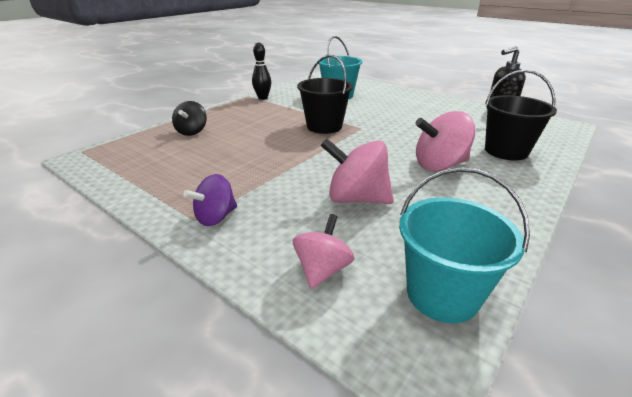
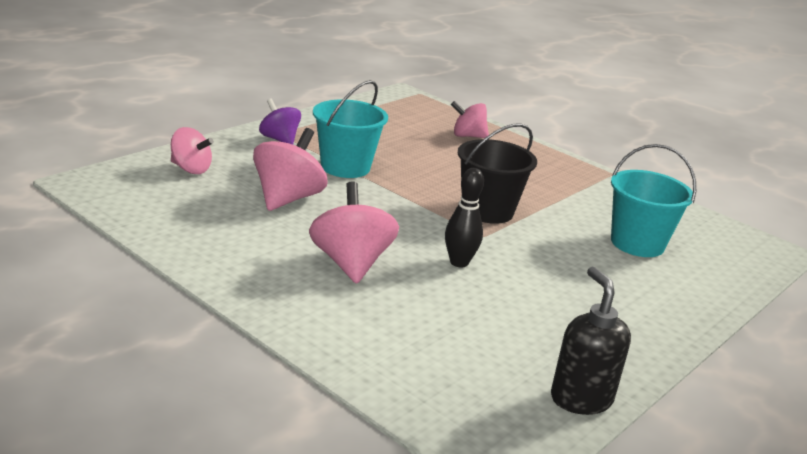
camera: 90 degrees right, 5 degrees down
(192, 131) = (468, 136): black spinning top -> pink spinning top
(262, 98) = (605, 182): black bowling pin -> black bowling pin (459, 262)
(442, 294) = (137, 205): turquoise bucket -> turquoise bucket (345, 167)
(506, 151) = (387, 332): black bucket -> none

